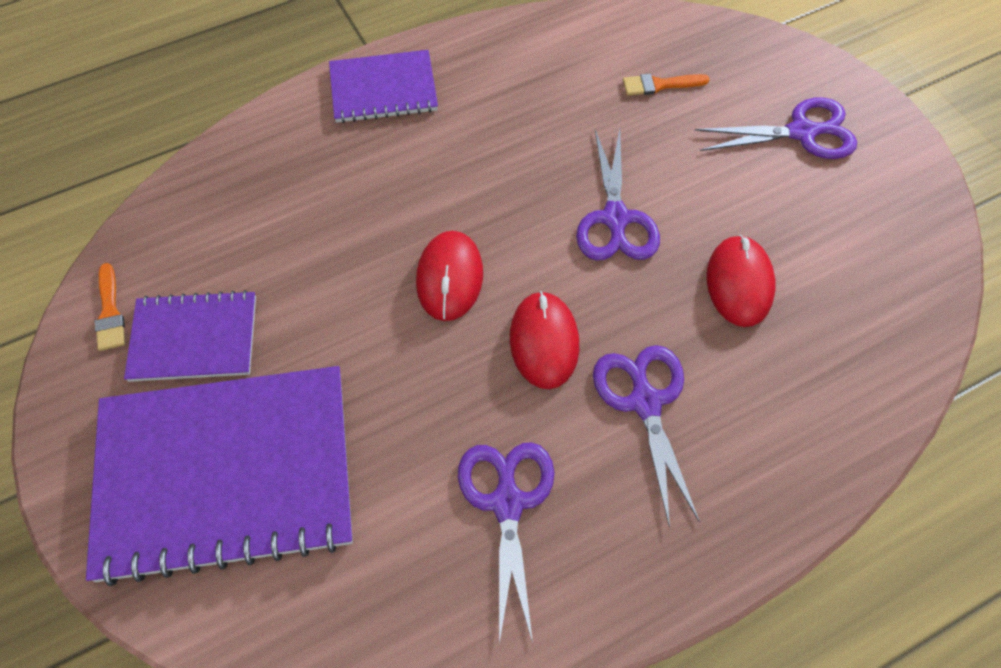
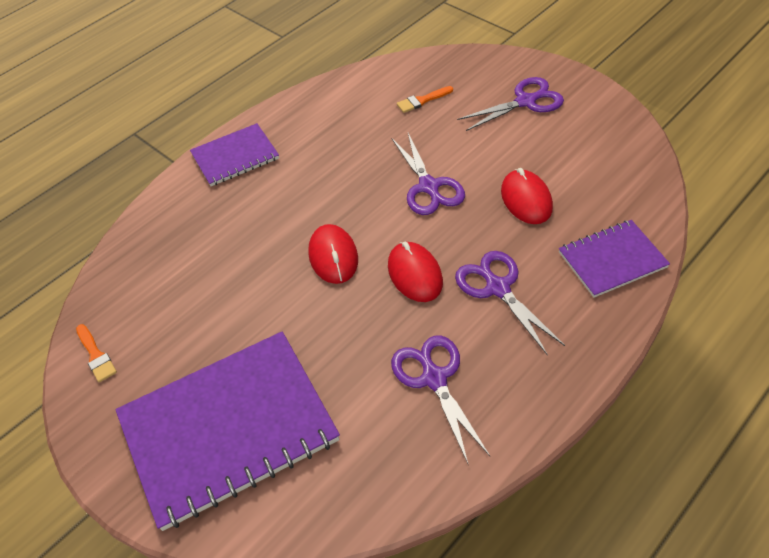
camera: 15 degrees left, 10 degrees down
(194, 338) = (167, 351): purple notebook -> purple notebook (612, 260)

